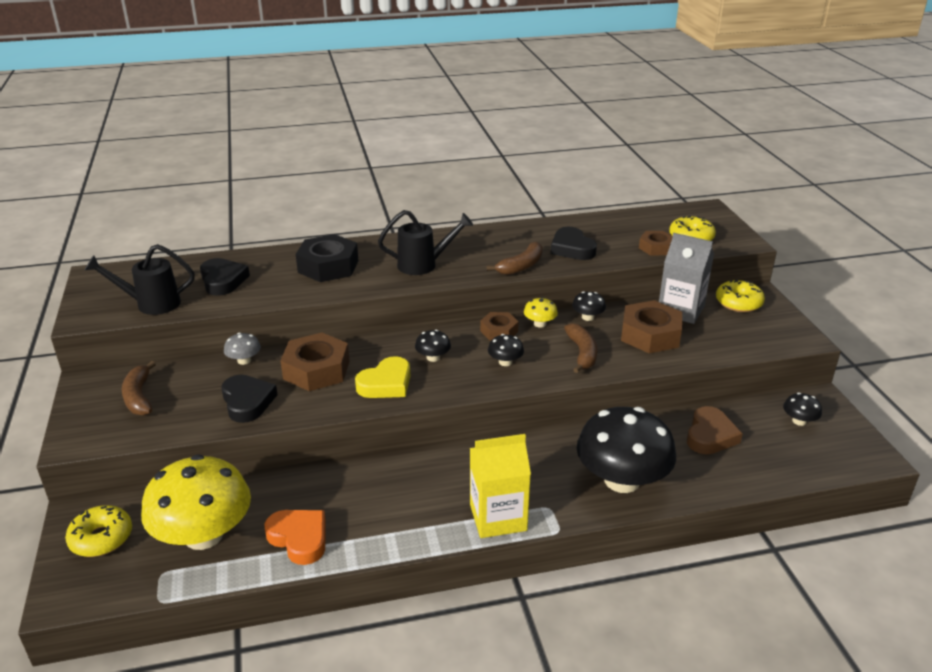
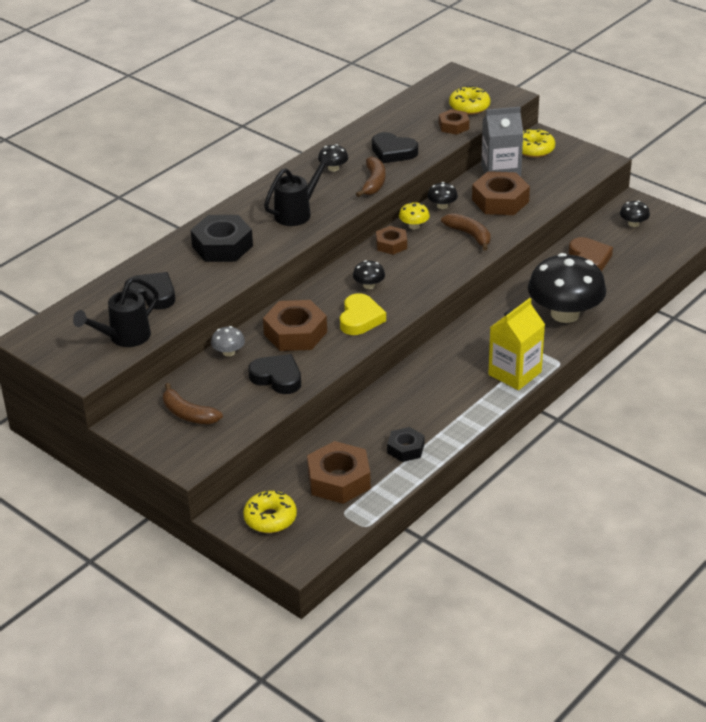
camera: 35 degrees left, 5 degrees up
(203, 535) = (339, 480): yellow mushroom -> brown nut
(299, 538) = (405, 449): orange heart -> black nut
(505, 362) = (424, 265): black mushroom -> black mushroom (333, 168)

